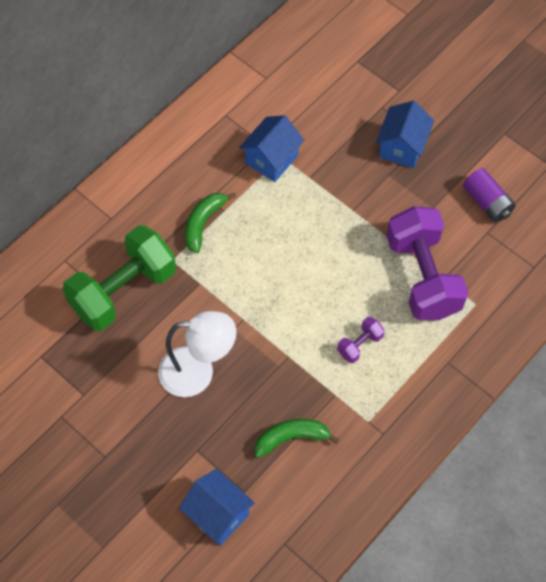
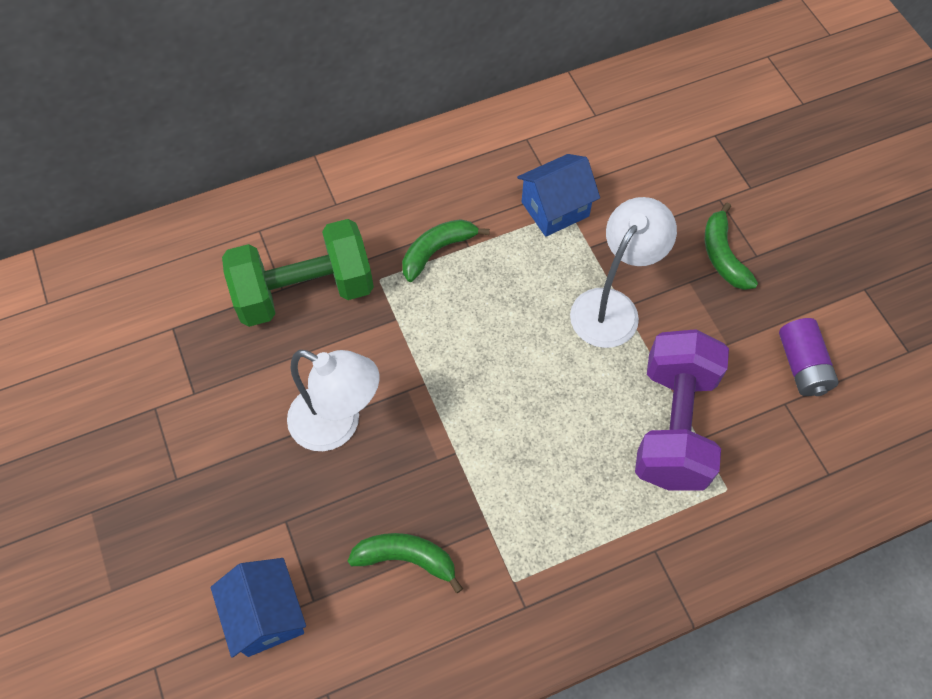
camera: 25 degrees right, 0 degrees up
(344, 213) = (612, 306): none -> white lamp
(359, 345) = (551, 477): purple dumbbell -> none
(402, 147) = (722, 255): blue house -> green banana

